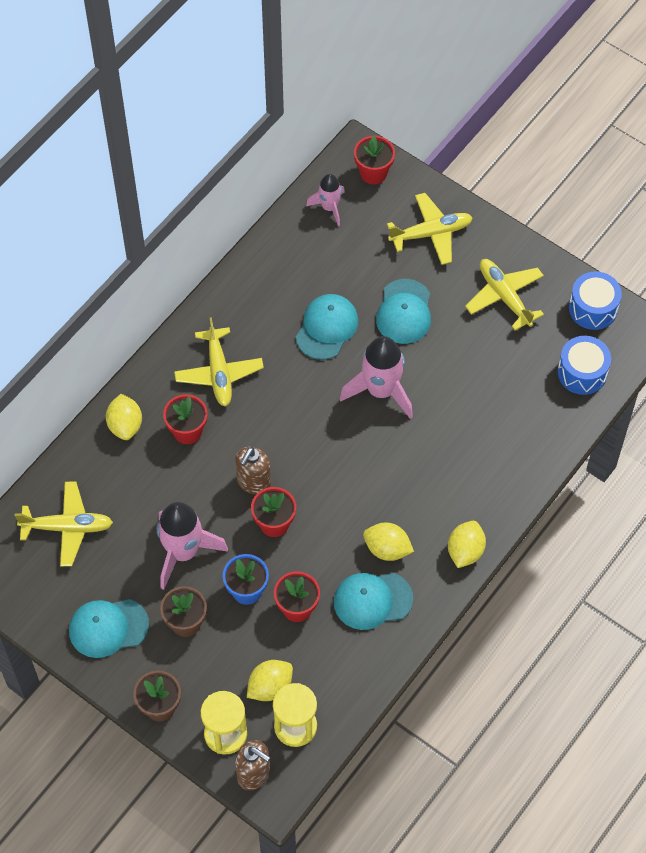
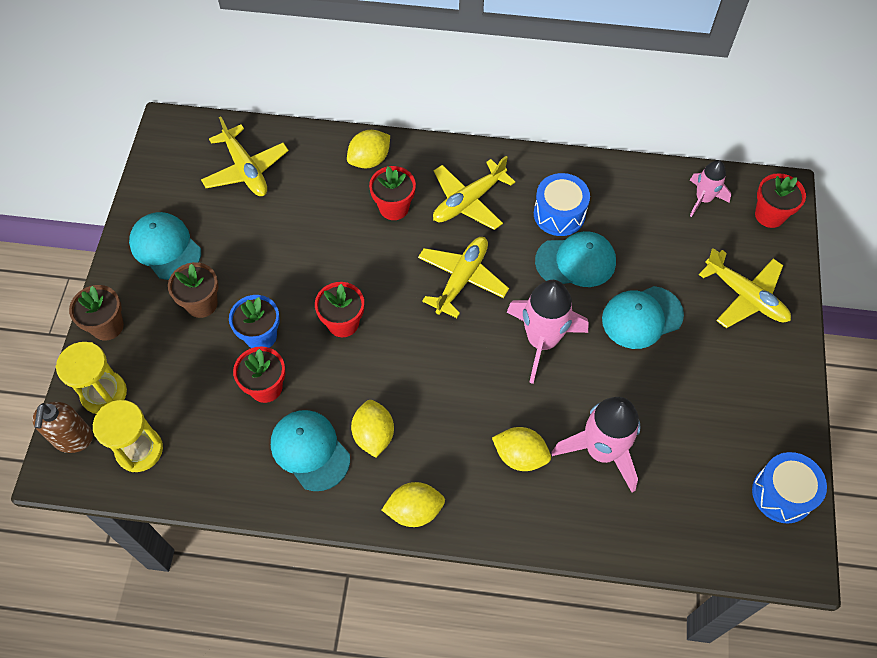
camera: 60 degrees right, 0 degrees up
(183, 552) = (271, 266): pink rocket -> pink rocket (601, 451)
(253, 482) = (375, 285): brown soap dispenser -> none
(270, 687) = (171, 406): yellow lemon -> yellow lemon (520, 456)
(504, 296) = (728, 399): yellow plane -> yellow plane (462, 279)
(582, 372) = (698, 522): blue drum -> blue drum (559, 214)

